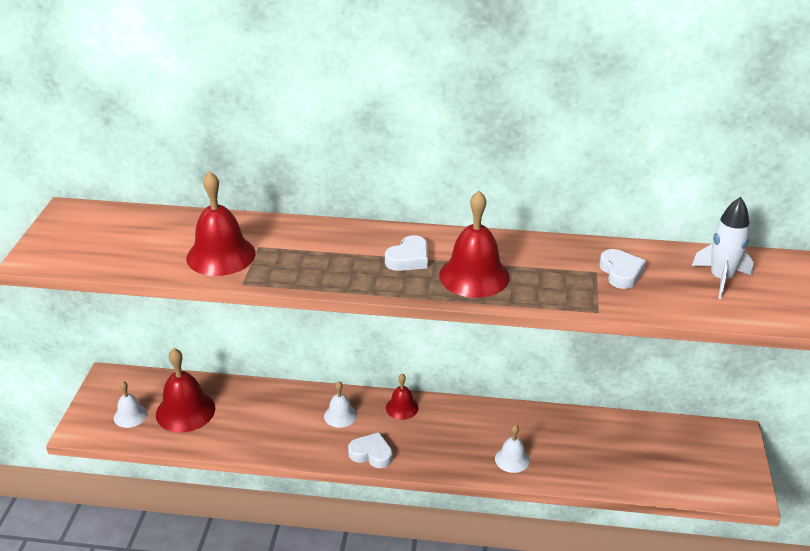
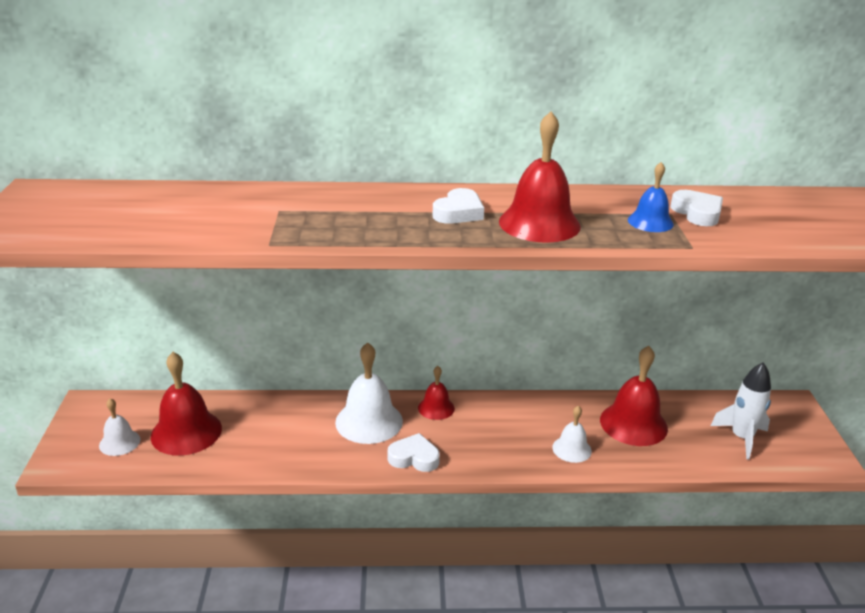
camera: 10 degrees left, 5 degrees down
(221, 255) = (235, 220): red bell -> red bell (633, 424)
(340, 415) = (369, 421): white bell -> white bell, size x1.78
(573, 280) = (650, 222): none -> blue bell
(720, 279) = (803, 213): white rocket -> white rocket (741, 438)

